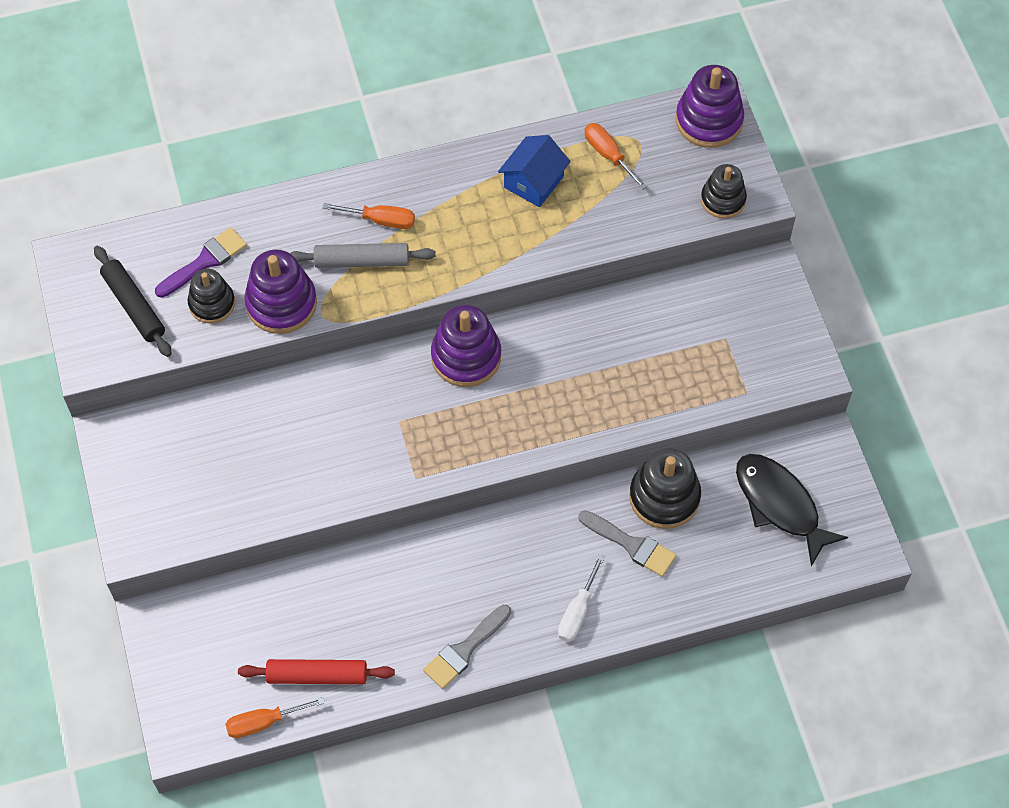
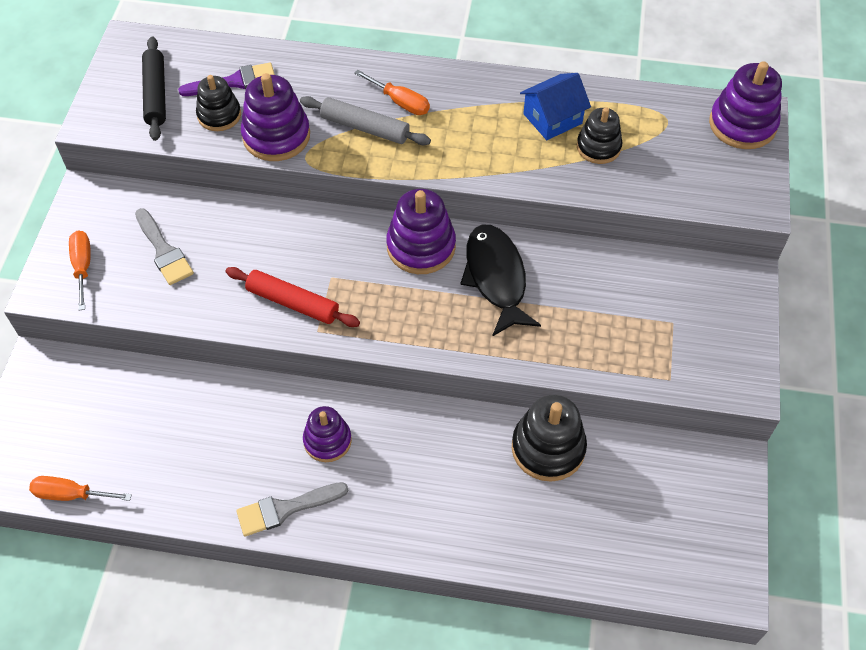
camera: 25 degrees right, 5 degrees down
(317, 676) = (142, 473): red rolling pin -> red rolling pin (292, 303)
(468, 574) = (327, 441): none -> purple stacking toy
(577, 612) = (409, 520): white screwdriver -> none
(608, 155) = (633, 120): orange screwdriver -> orange screwdriver (83, 267)
(631, 545) = (494, 479): grey brush -> grey brush (164, 251)
(723, 200) = (724, 194): black stacking toy -> black stacking toy (598, 147)
(780, 505) = (659, 503): black fish -> black fish (496, 278)

